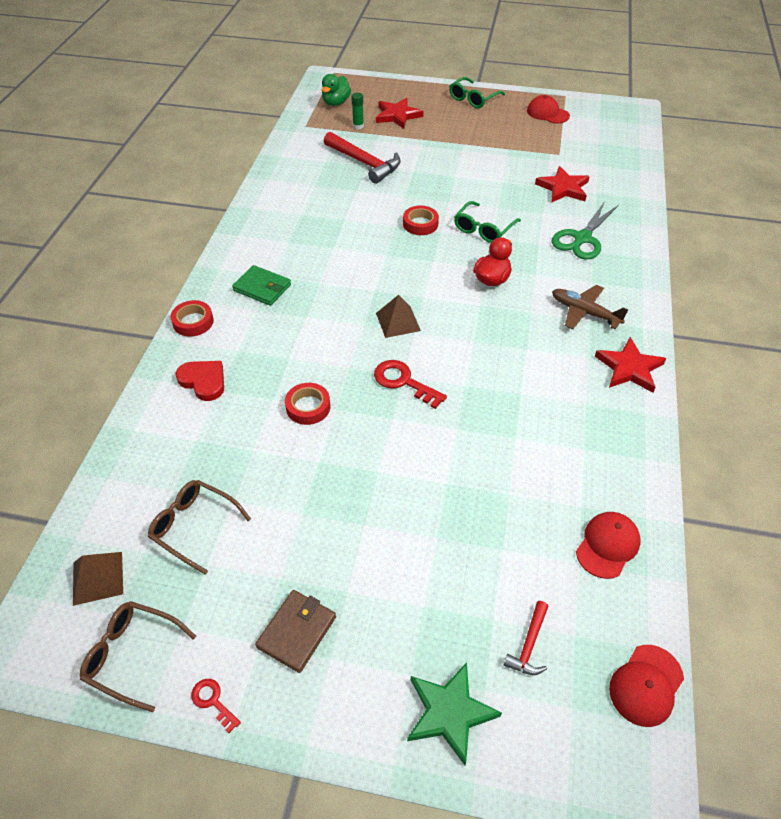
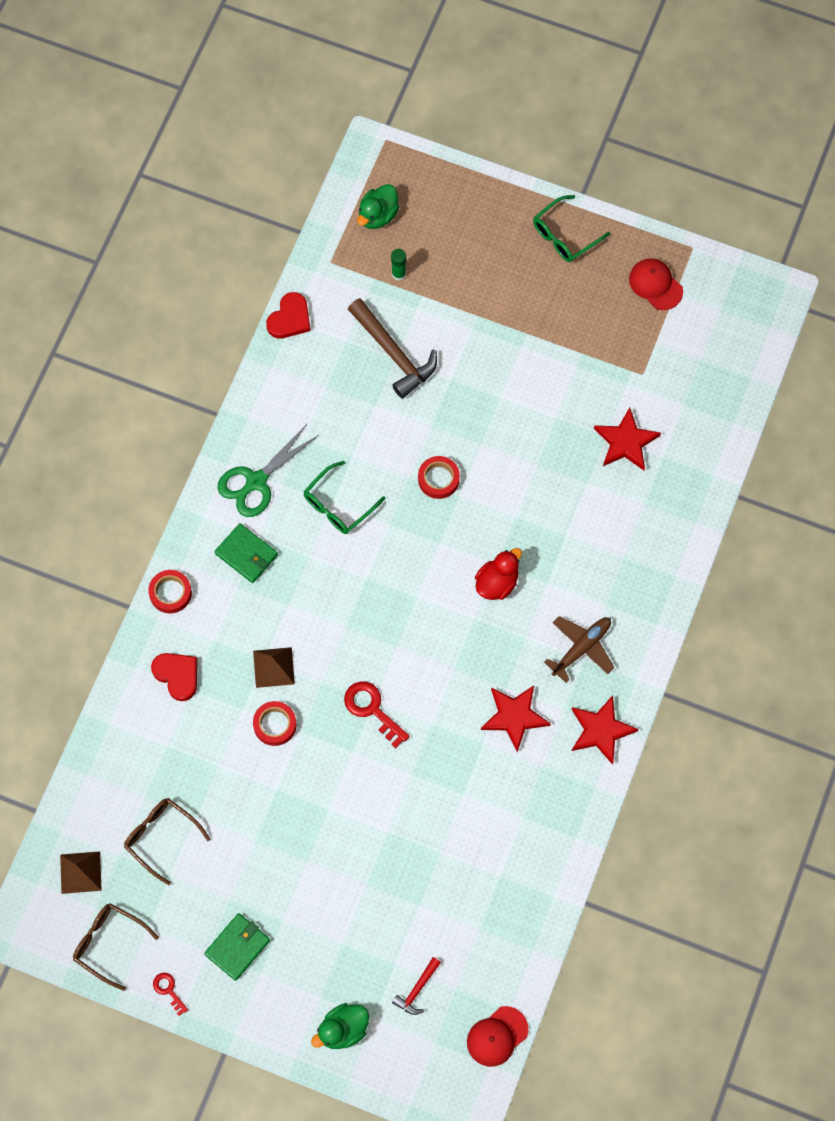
camera: 10 degrees right, 20 degrees up
(279, 154) = (290, 318): none -> red heart
(297, 632) = (237, 947): brown wallet -> green wallet
(364, 163) = (393, 353): red hammer -> brown hammer
(397, 115) = (455, 258): red star -> red star (514, 716)
(398, 321) = (382, 628): brown pyramid -> brown pyramid (273, 667)
(449, 712) = (343, 1030): green star -> green duck
(483, 229) = (509, 500): green glasses -> green glasses (338, 505)
(582, 238) = (618, 534): green scissors -> green scissors (256, 481)
(584, 312) = (581, 648): brown plane -> brown plane turned 90 degrees clockwise
(607, 545) = (509, 917): red cap -> none

